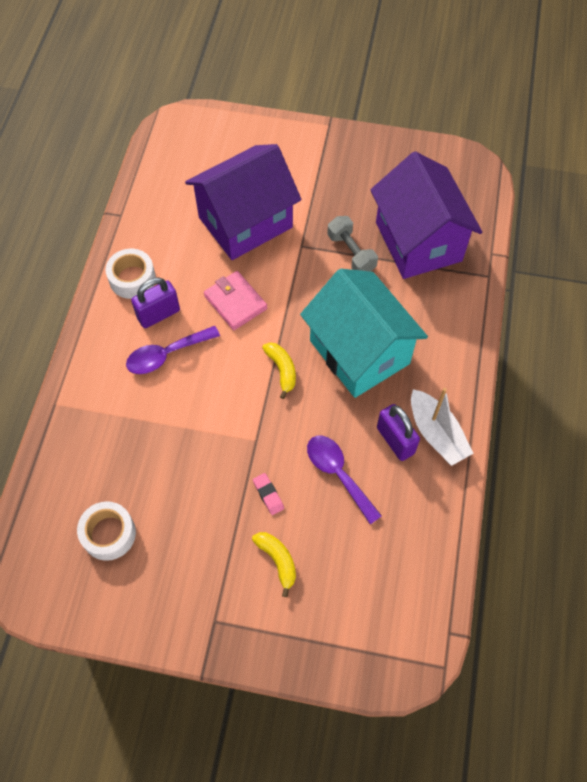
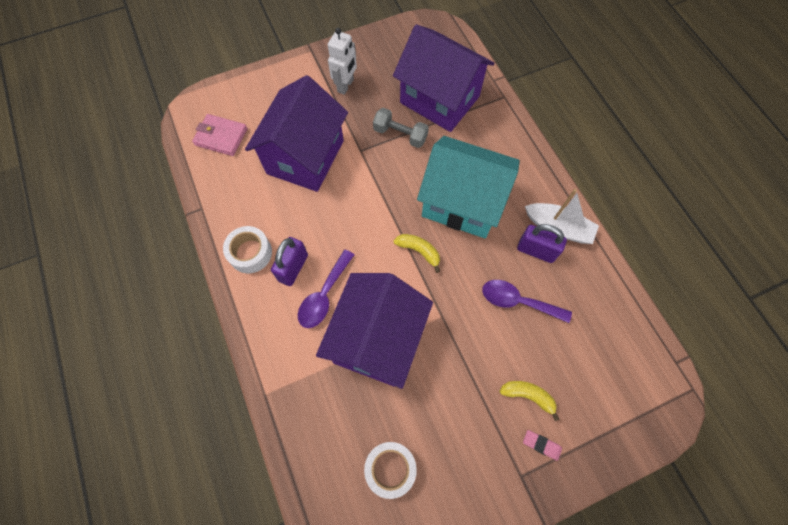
camera: 35 degrees left, 5 degrees up
(182, 422) = (377, 339): none -> purple house
(235, 302) = (345, 222): pink wallet -> pink wallet (221, 137)
(268, 495) = (483, 351): pink eraser -> pink eraser (541, 445)
(335, 177) = (346, 86): none -> white robot

